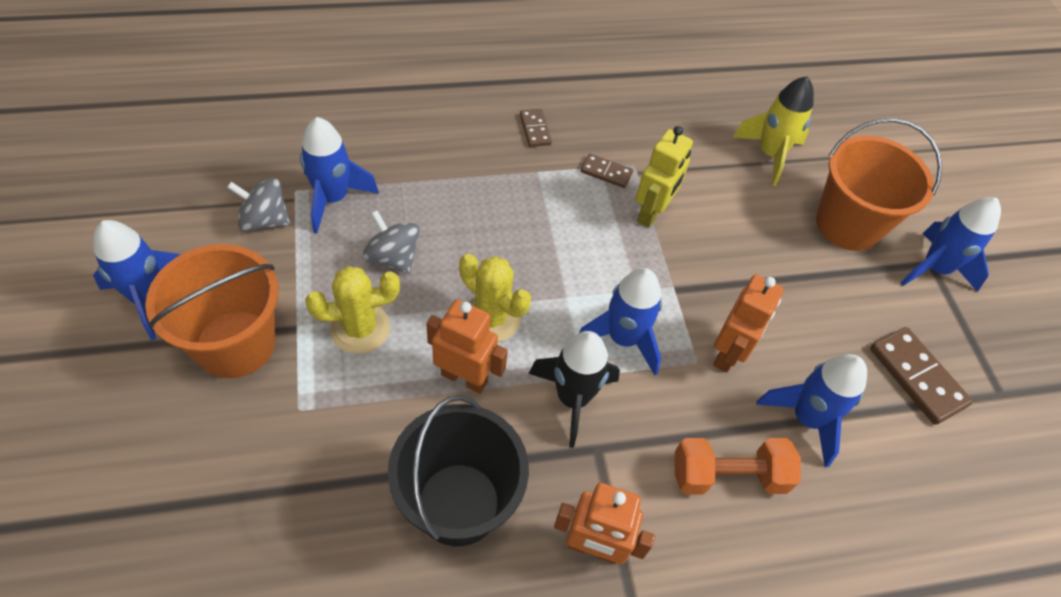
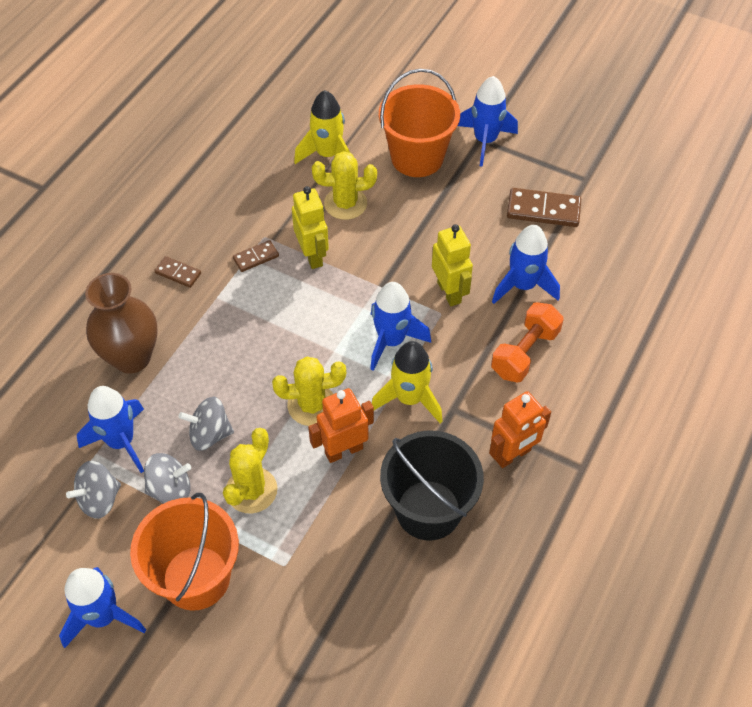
camera: 45 degrees left, 0 degrees up
(313, 265) = (170, 490): none -> grey spinning top
(422, 152) = (132, 357): none -> brown vase
(572, 398) = (409, 398): black rocket -> yellow rocket
(728, 353) = (449, 292): orange robot -> yellow robot
(733, 201) = (345, 203): none -> yellow cactus

